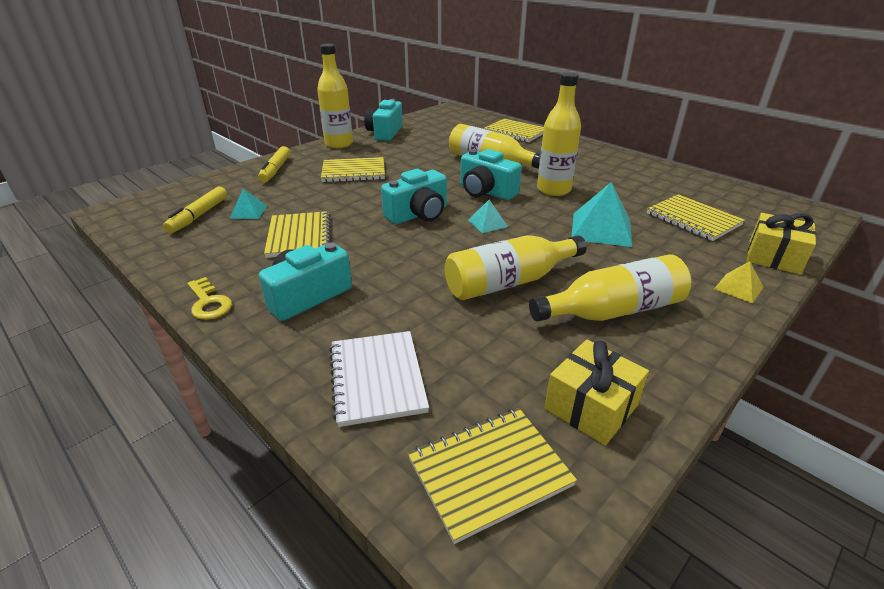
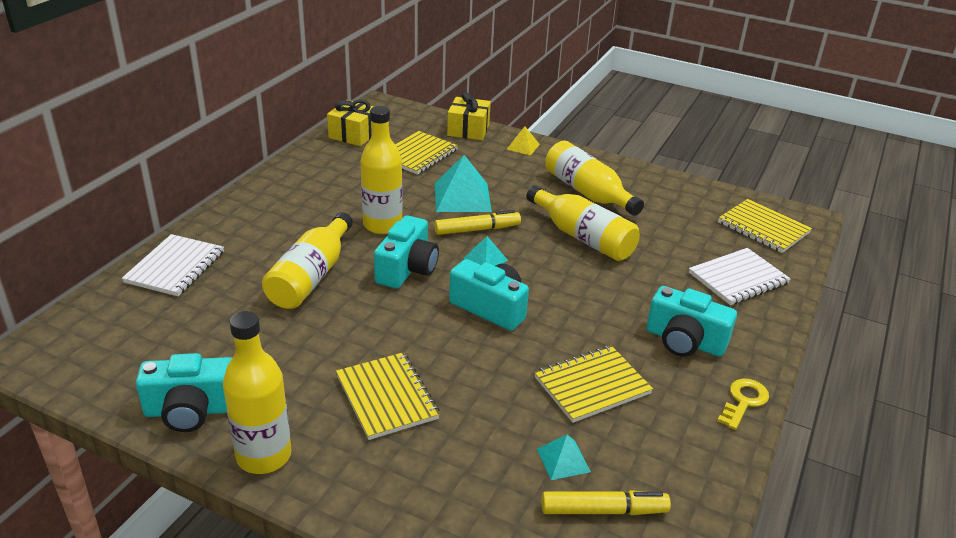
camera: 110 degrees left, 0 degrees up
(275, 170) = (412, 496): yellow marker -> yellow marker (477, 229)
(515, 132) = (175, 267): yellow notebook -> white notebook
(591, 407) = (688, 200): yellow gift -> yellow gift (354, 134)

